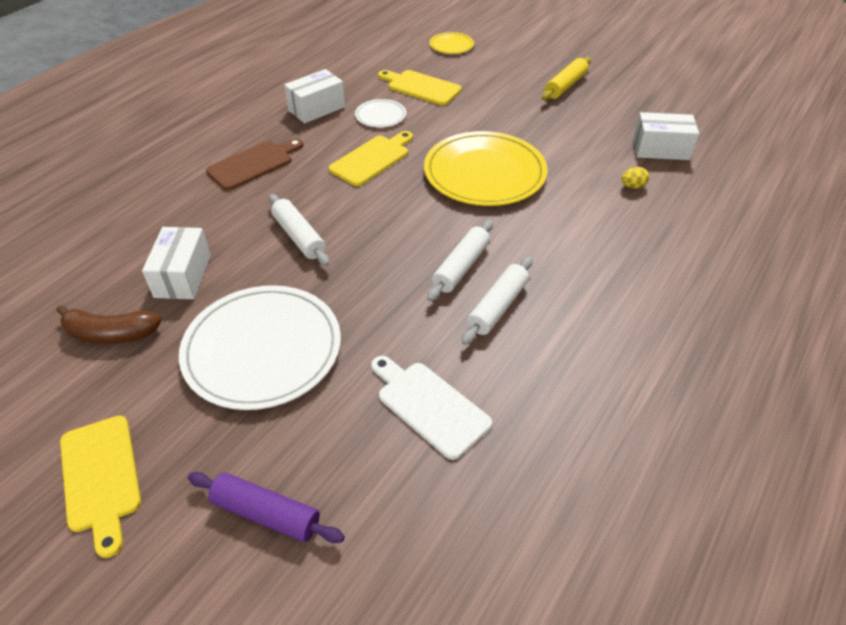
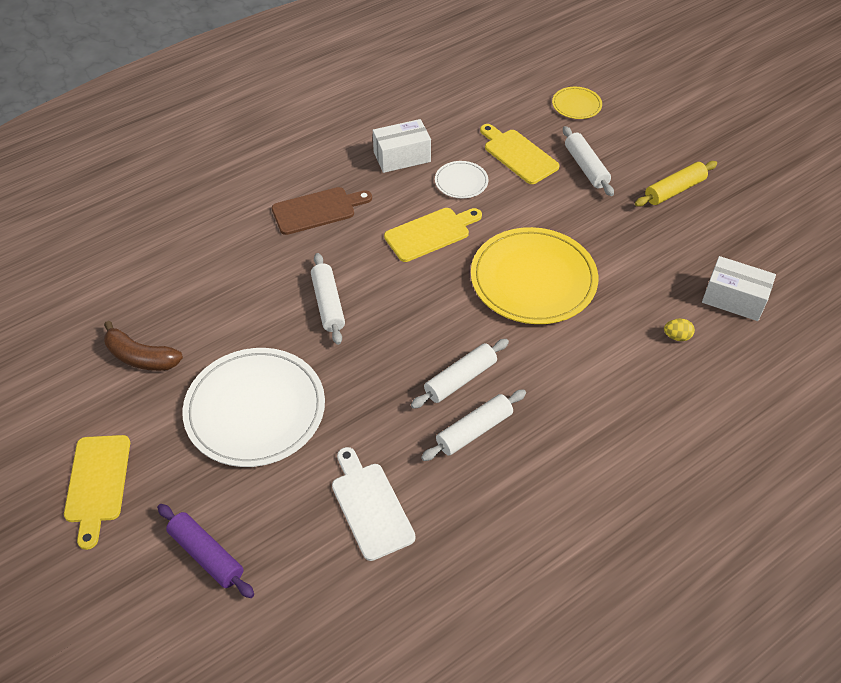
camera: 20 degrees right, 5 degrees up
(183, 276) = (215, 317): white box -> none
(483, 85) = (586, 167): none -> white rolling pin

